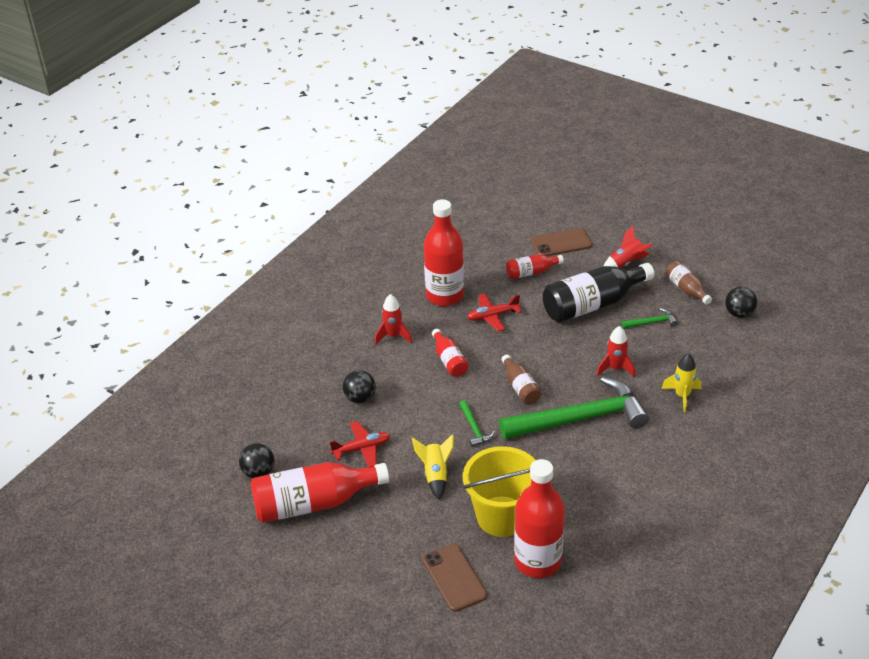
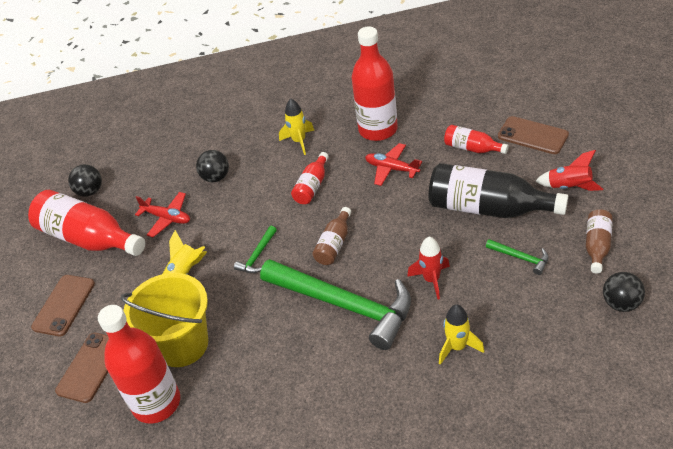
camera: 50 degrees right, 5 degrees up
(366, 558) = (64, 305): none -> brown phone
(393, 336) = (299, 141): red rocket -> yellow rocket

